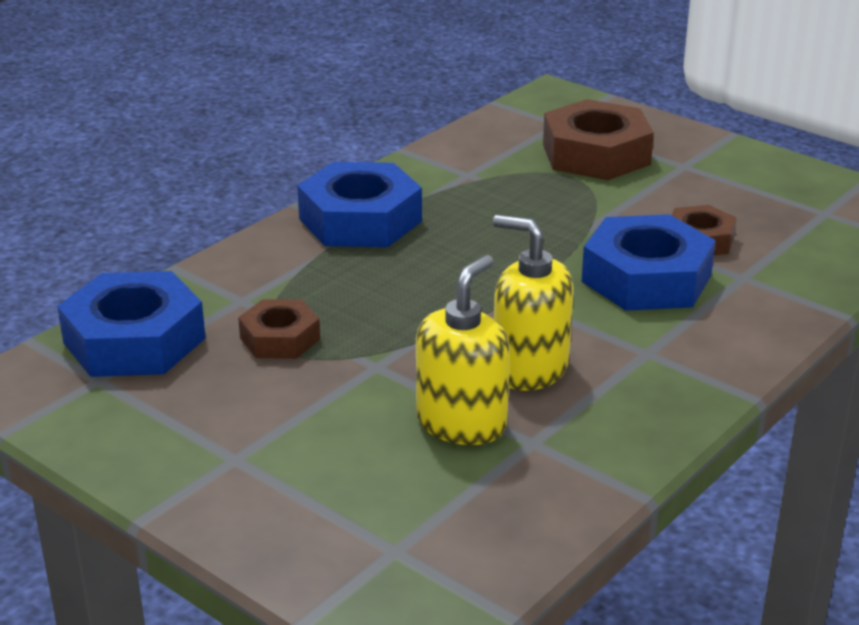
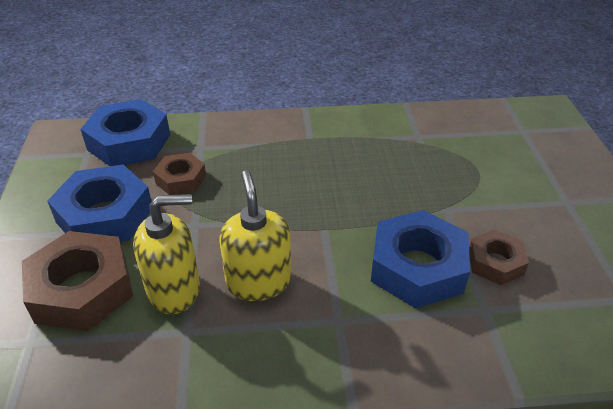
camera: 45 degrees right, 10 degrees up
(360, 220) = (320, 134): blue nut -> blue nut (105, 215)
(596, 154) = (516, 163): brown nut -> brown nut (82, 289)

